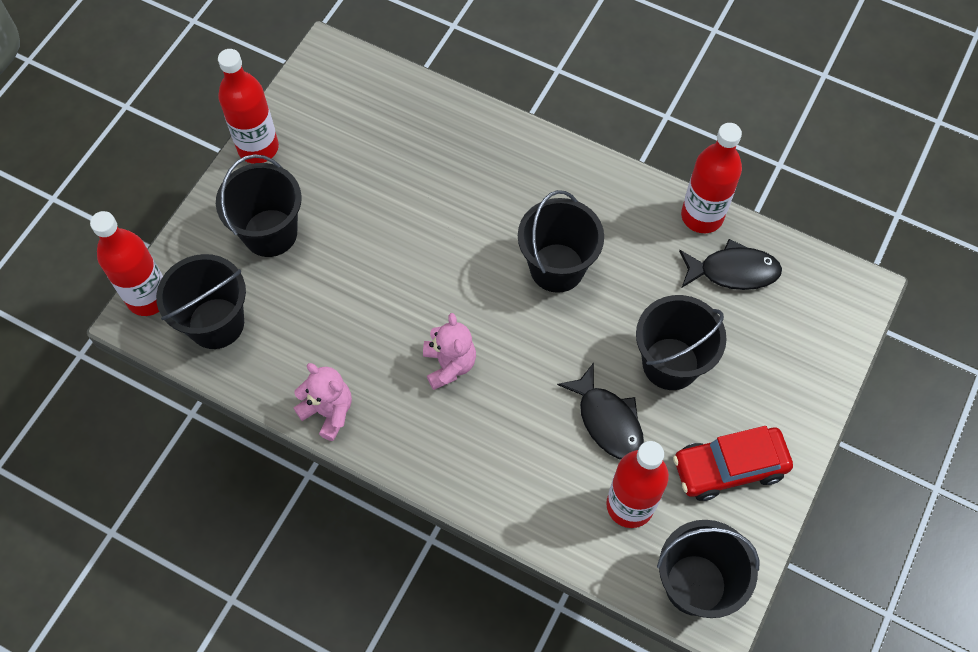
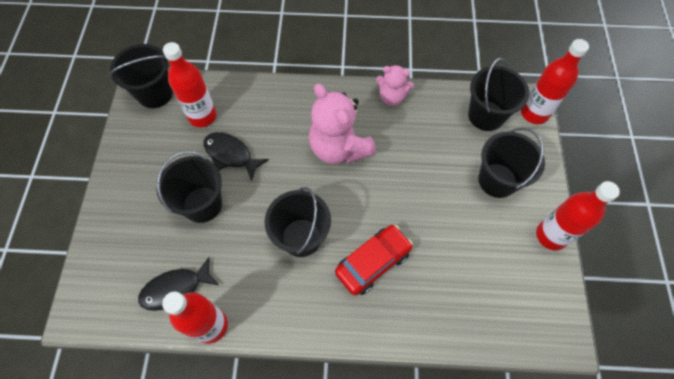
camera: 155 degrees right, 0 degrees up
(449, 365) = (339, 148): pink teddy bear -> pink teddy bear, size x1.73
(729, 467) = (149, 158): red car -> red car (373, 262)

